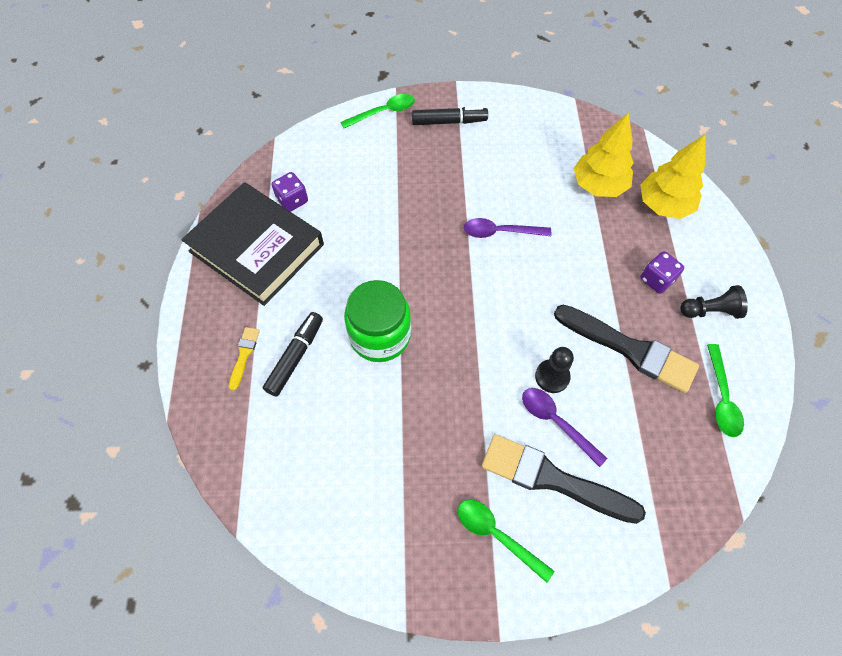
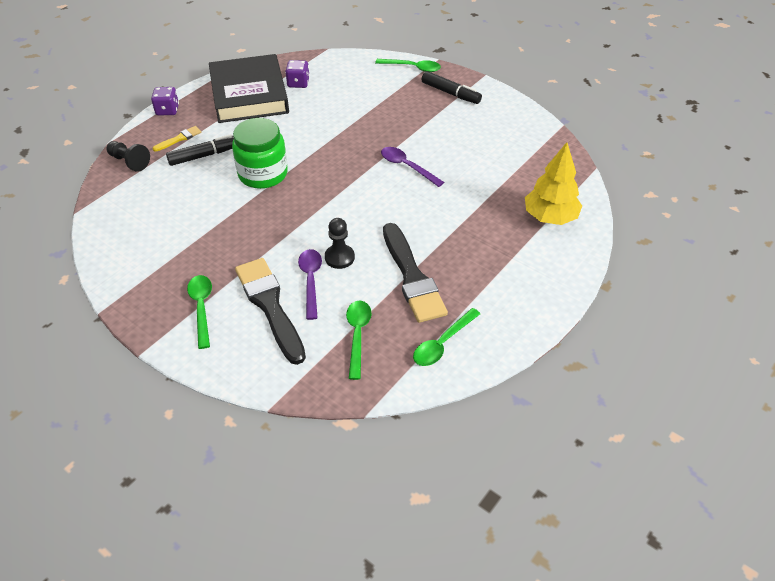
camera: 40 degrees right, 15 degrees down
(598, 185) = (513, 180): yellow tree -> none
(654, 446) = (357, 335): none -> green spoon
(656, 280) = (485, 253): purple dice -> purple dice (167, 110)
(710, 311) = (502, 293): black pawn -> black pawn (129, 162)

